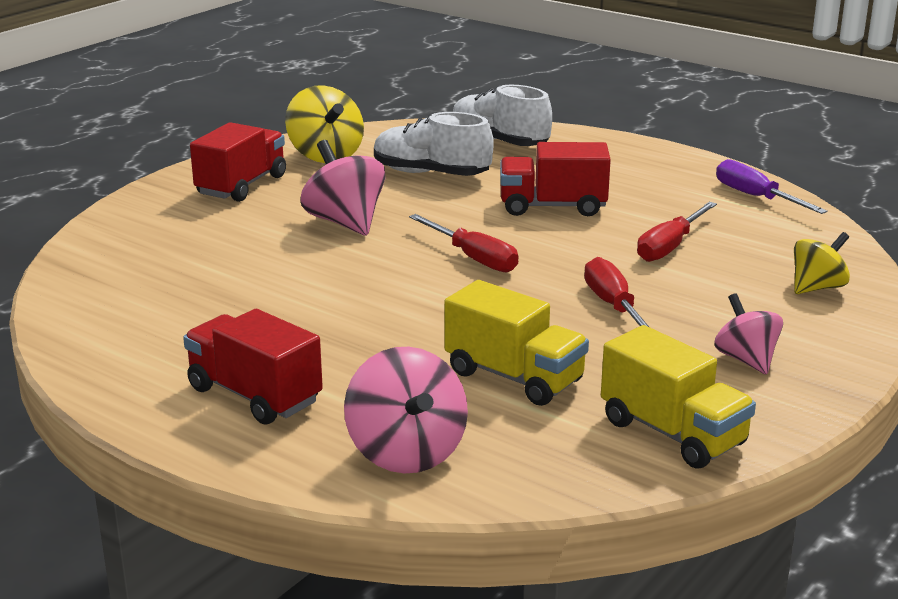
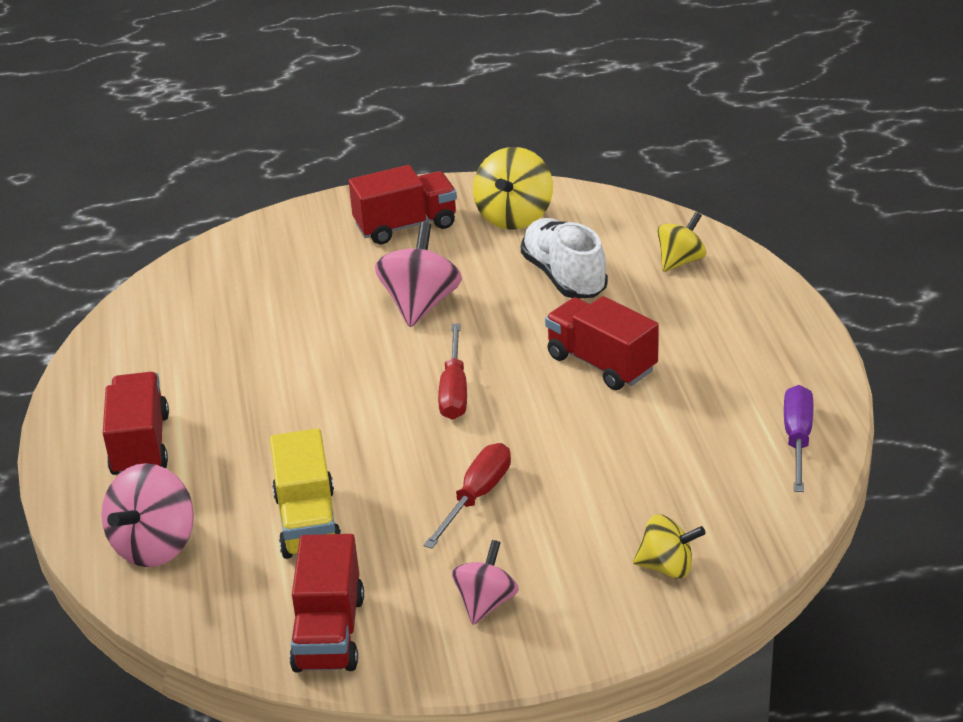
camera: 45 degrees right, 10 degrees up
(499, 142) = (680, 261): white shoe -> yellow spinning top
(670, 246) = (623, 457): red screwdriver -> none
(673, 433) = (329, 633): yellow truck -> red truck

